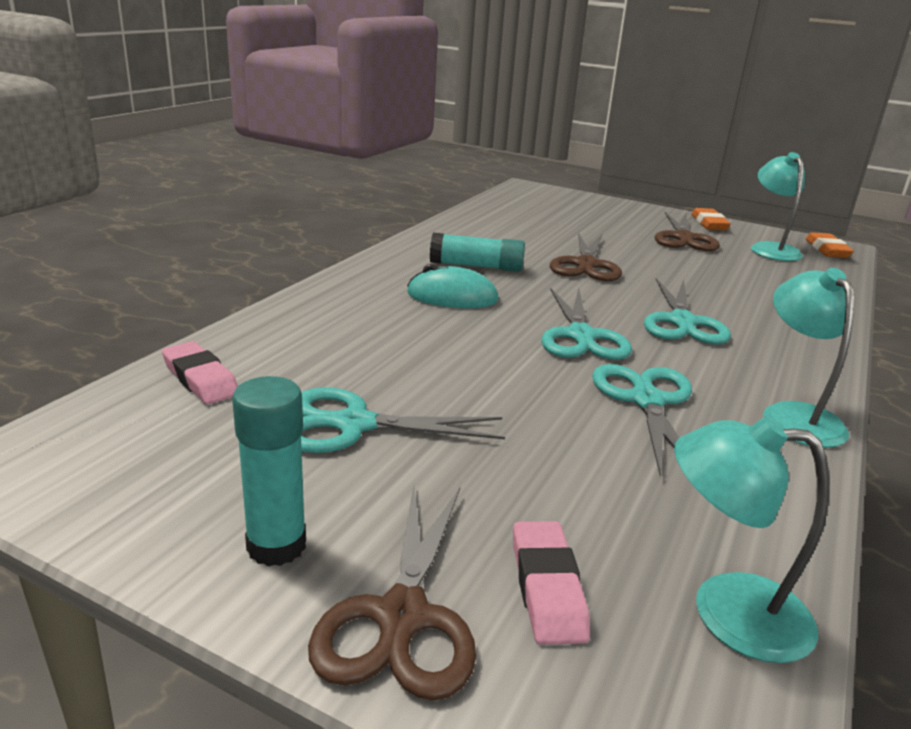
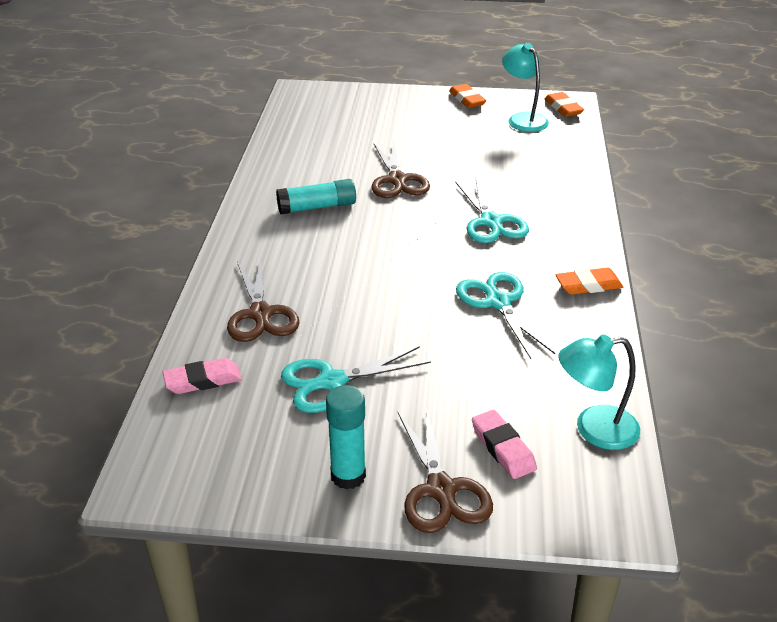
camera: 20 degrees left, 10 degrees up
(200, 379) = (203, 380): pink eraser -> pink eraser turned 45 degrees counterclockwise
(452, 297) = (320, 247): turquoise mouse -> none
(581, 336) = (431, 258): turquoise scissors -> none
(684, 238) = (455, 124): brown scissors -> brown scissors (260, 314)
(794, 415) = (588, 285): turquoise lamp -> orange eraser

